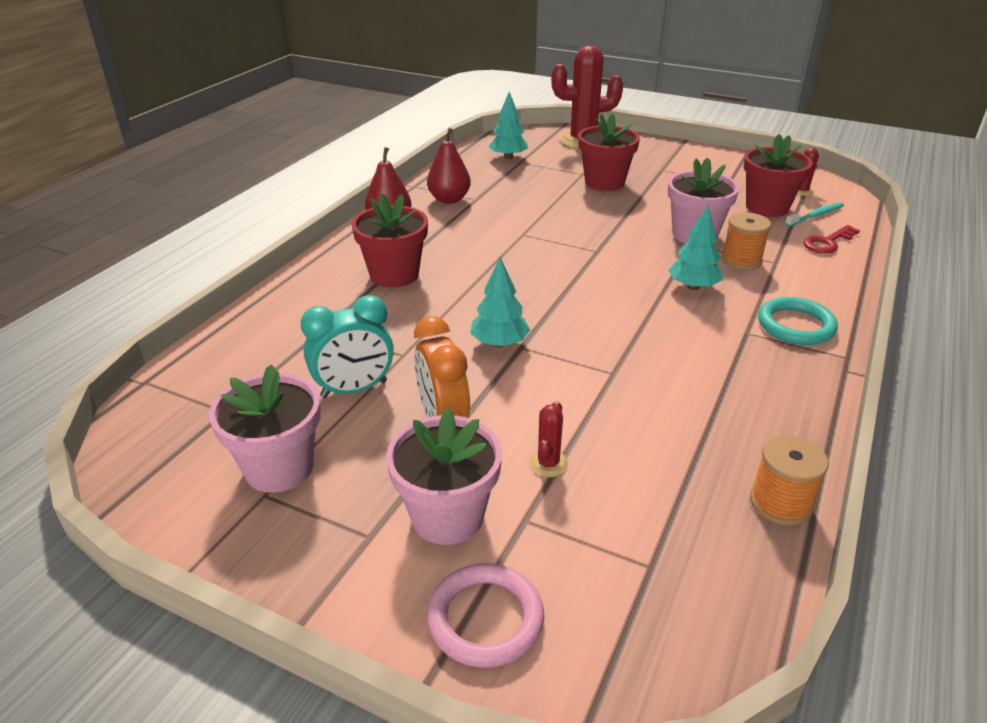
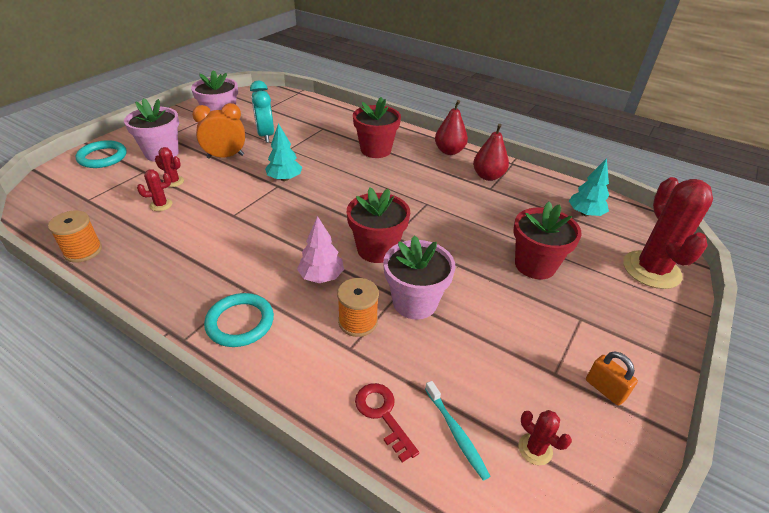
camera: 95 degrees right, 5 degrees up
(485, 618) = (102, 157): pink ring -> turquoise ring
(623, 456) = (161, 205): none -> red cactus
(693, 287) = (321, 276): turquoise tree -> pink tree
(730, 167) = (605, 389): none -> orange padlock
(767, 207) = (479, 387): red flower pot -> red flower pot (377, 249)

